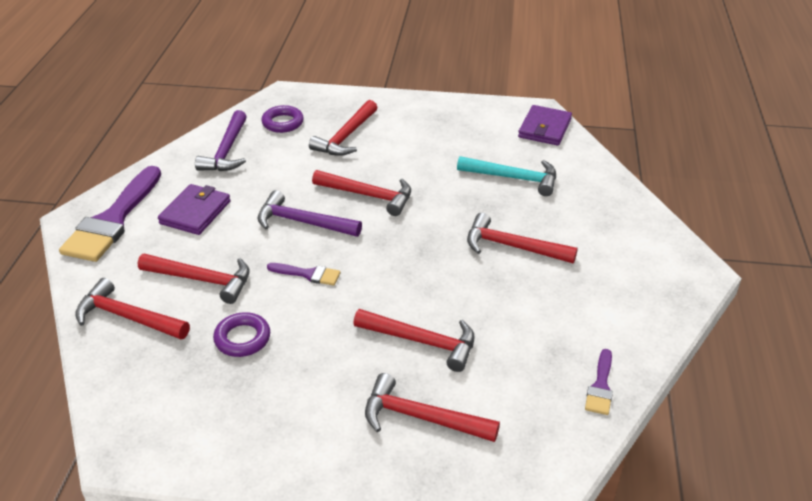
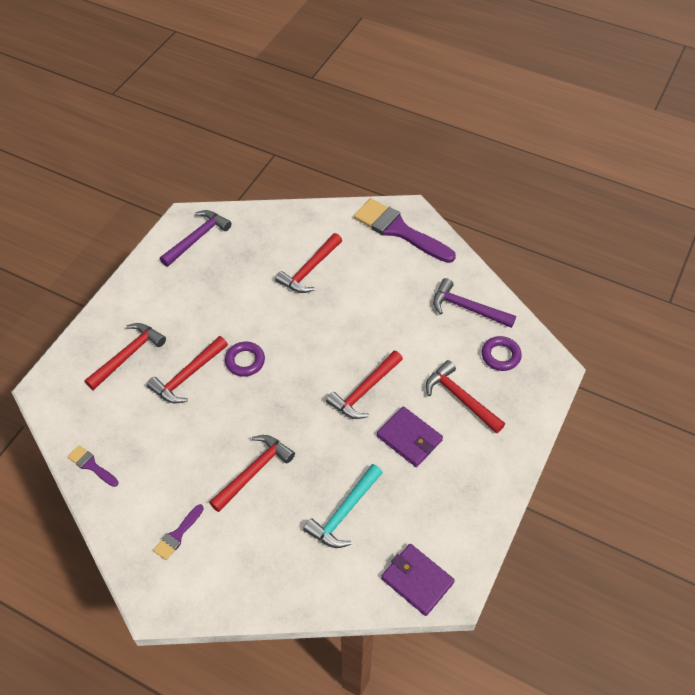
camera: 110 degrees right, 15 degrees up
(128, 317) = (291, 229): red hammer -> none
(195, 212) = (388, 276): purple wallet -> purple wallet (409, 438)
(242, 338) = (243, 281): purple ring -> purple ring (245, 361)
(303, 222) = (348, 338): purple hammer -> purple hammer (197, 238)
(308, 274) = (287, 328): purple brush -> purple brush (177, 534)

